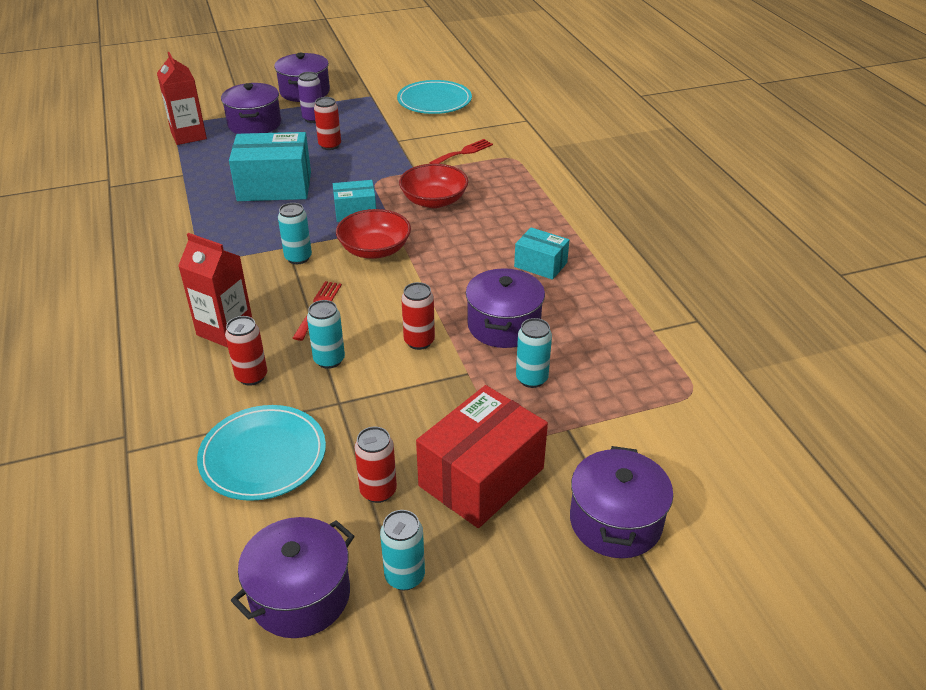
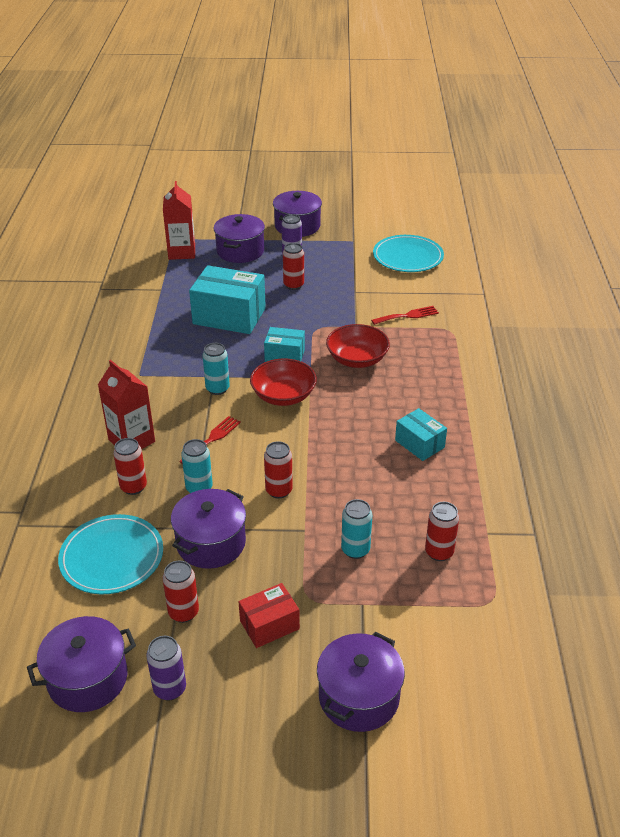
camera: 20 degrees right, 0 degrees up
(405, 576) = (170, 689): turquoise can -> purple can
(481, 477) = (269, 625): red box -> red box, size x0.55
(504, 325) = (357, 494): purple pot -> purple pot (211, 543)
(616, 360) = (439, 552): none -> red can

